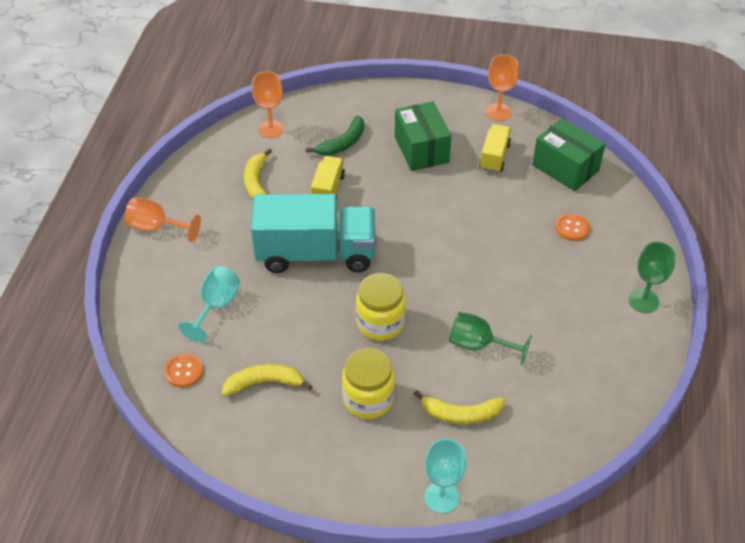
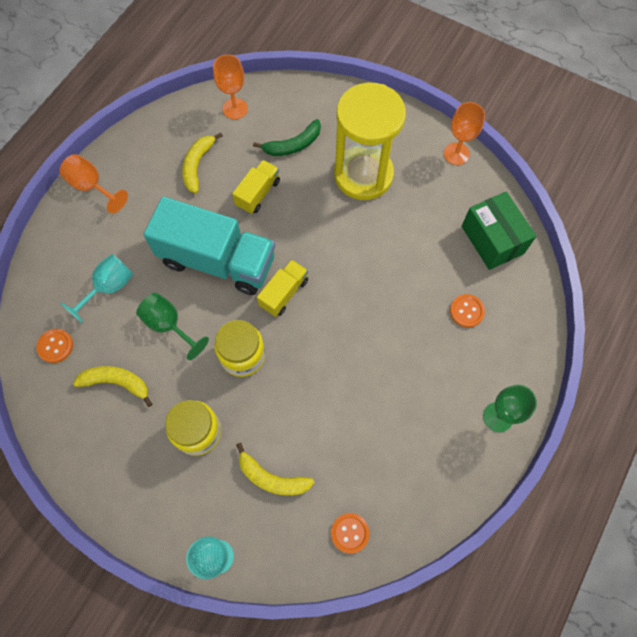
camera: 20 degrees right, 20 degrees up
(421, 149) = (363, 175): green box -> yellow hourglass
(478, 345) = (320, 410): green goblet -> green goblet (169, 325)
(494, 157) = (429, 205): yellow truck -> yellow truck (284, 293)
(558, 435) = (350, 533): none -> orange button

